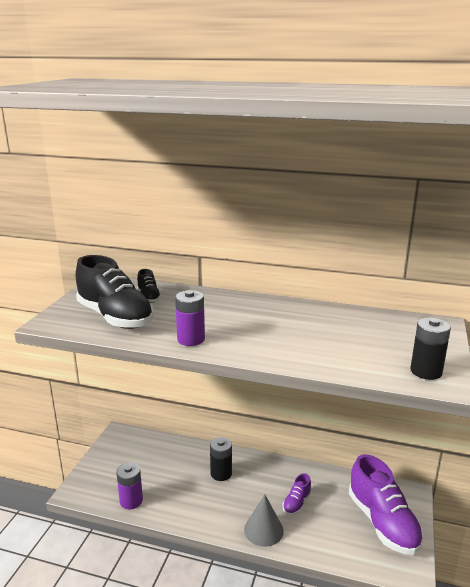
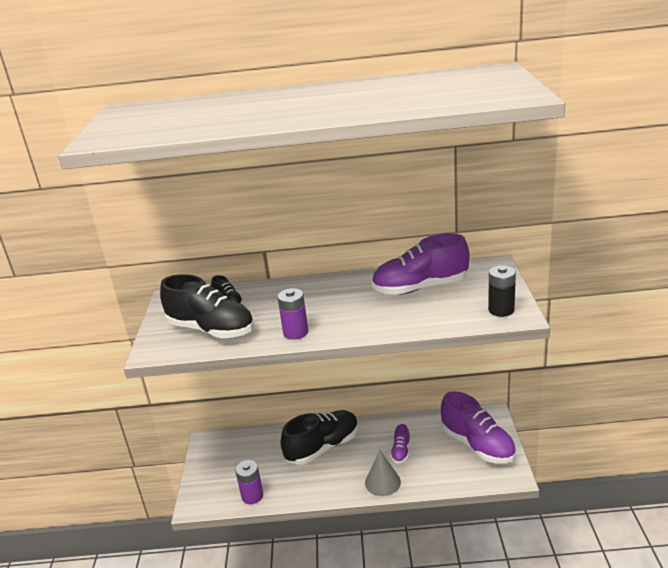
camera: 15 degrees left, 5 degrees up
(221, 473) = (323, 447): black battery -> black shoe
(345, 328) = (420, 288): none -> purple shoe

